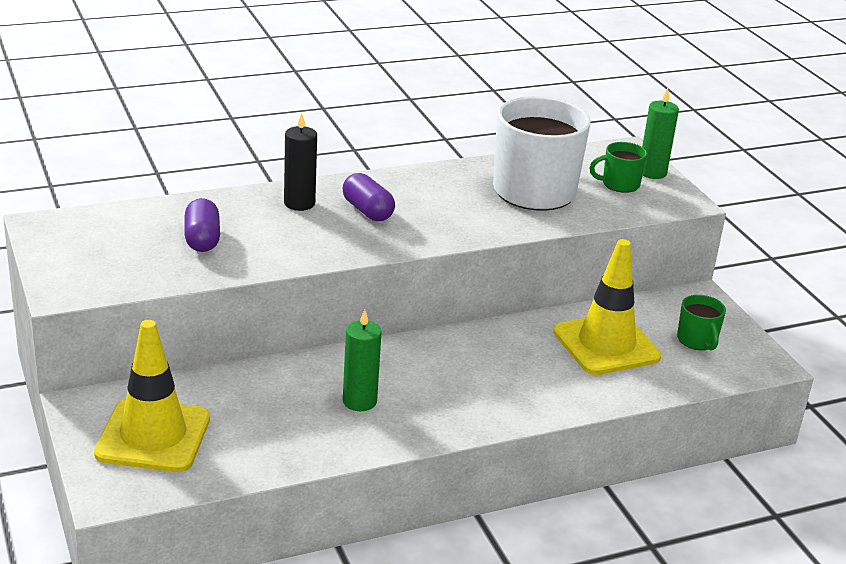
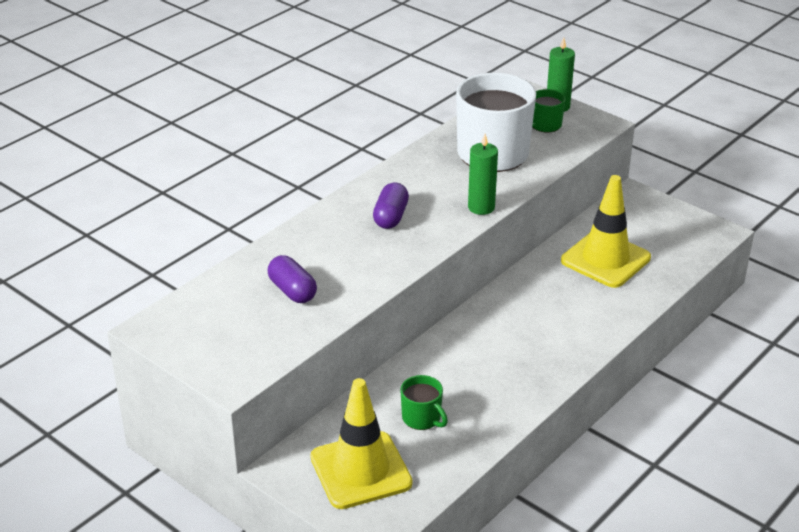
camera: 25 degrees left, 5 degrees up
(299, 203) = (333, 230): black candle -> none
(359, 401) = (481, 376): green candle -> green candle (481, 207)
(367, 211) = (390, 217): purple capsule -> purple capsule turned 75 degrees clockwise
(697, 340) = (661, 231): green mug -> green mug (422, 418)

